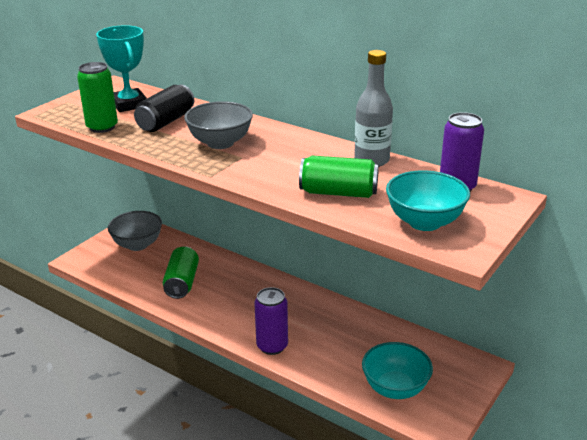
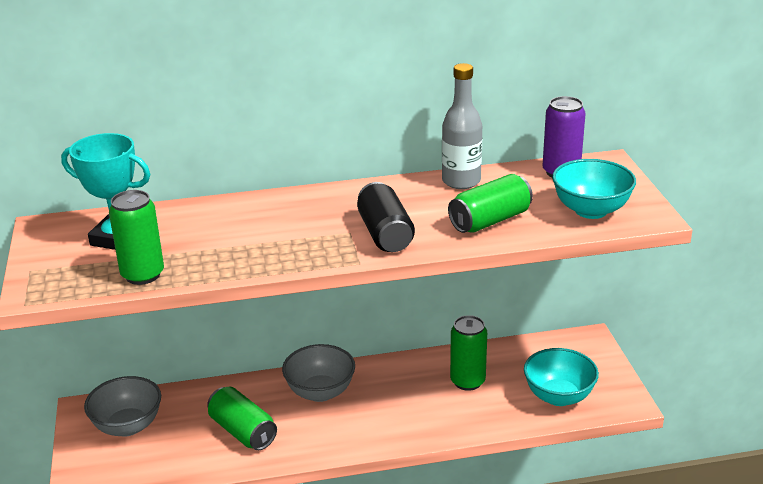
camera: 45 degrees left, 0 degrees up
(166, 122) = (201, 236): black can -> black can (385, 234)
(220, 143) = (302, 230): grey bowl -> grey bowl (320, 392)
(272, 346) = (418, 430): purple can -> none
(348, 338) = (467, 381): none -> green can

